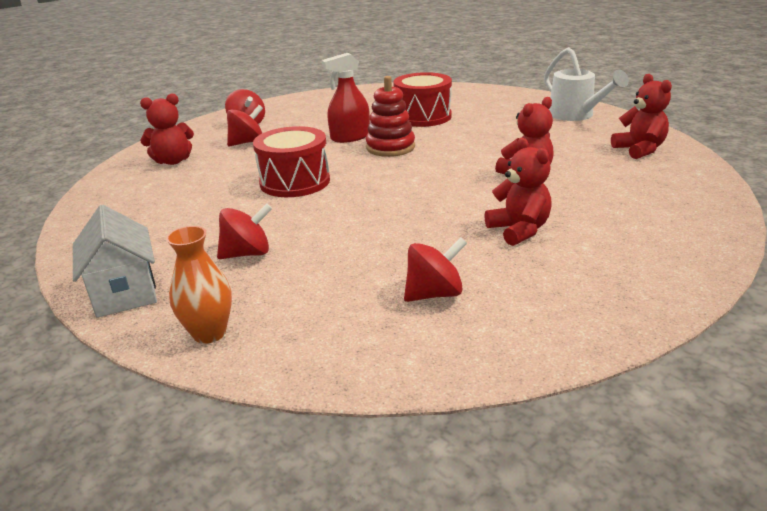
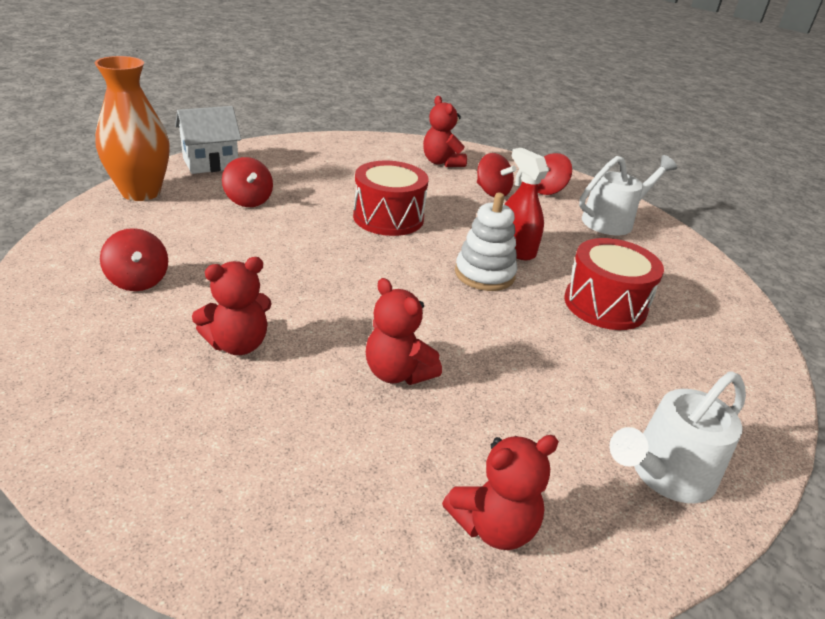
camera: 80 degrees right, 5 degrees up
(209, 333) = (141, 192): orange vase -> orange vase, size x1.65
(304, 107) = (613, 221): none -> white watering can
(390, 147) = (484, 274): red stacking toy -> white stacking toy

